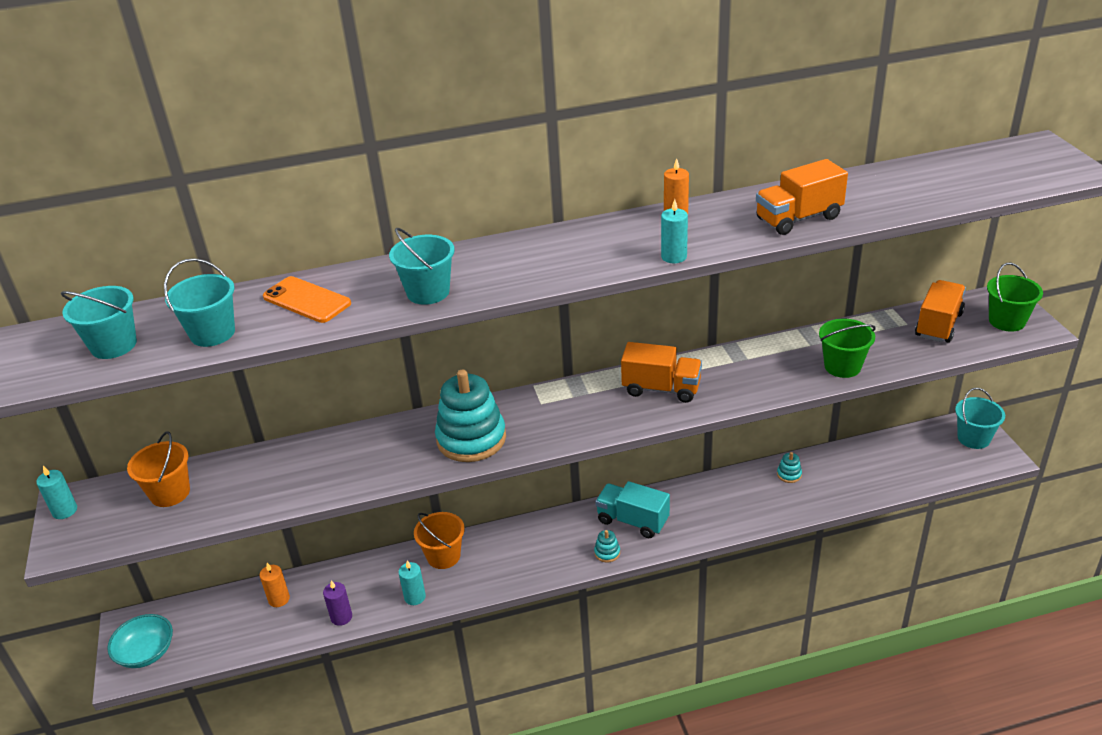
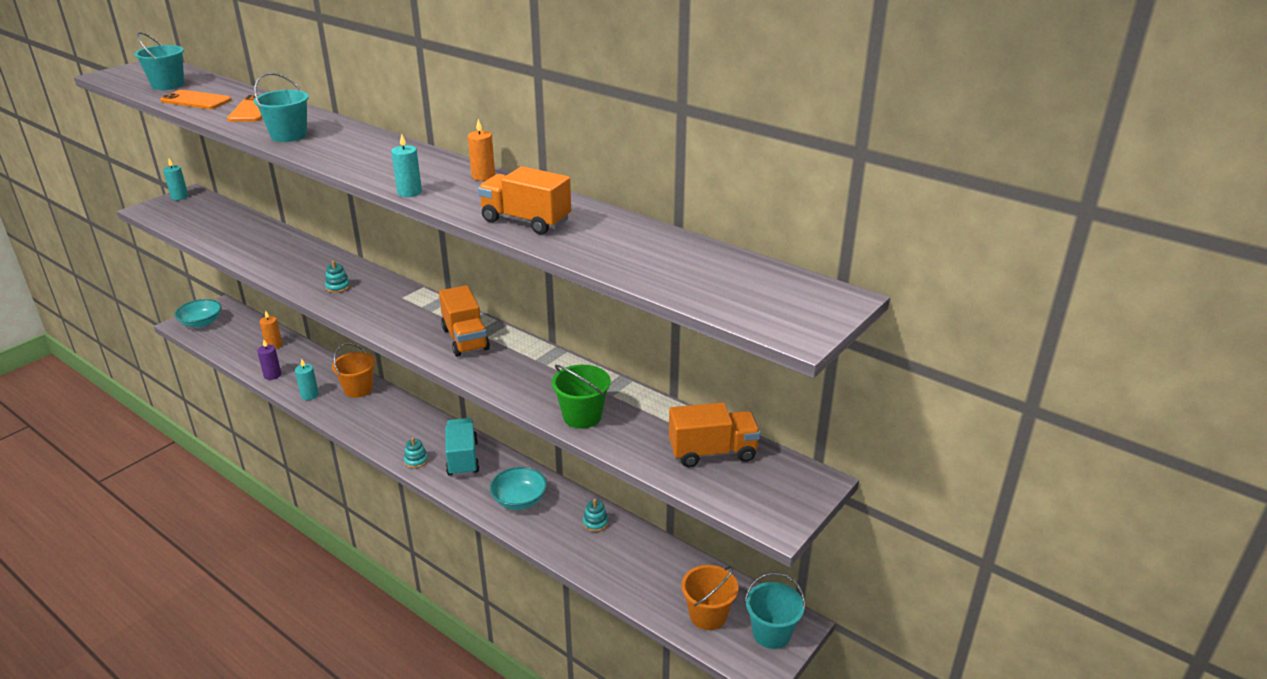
camera: 50 degrees right, 5 degrees down
(170, 493) = (213, 217): orange bucket -> orange bucket (708, 615)
(212, 333) = (196, 101): turquoise bucket -> orange phone
(471, 439) = (338, 287): turquoise stacking toy -> turquoise stacking toy, size x0.41
(723, 506) = (519, 500): none -> turquoise bowl
(1007, 321) = (769, 495): green bucket -> none

